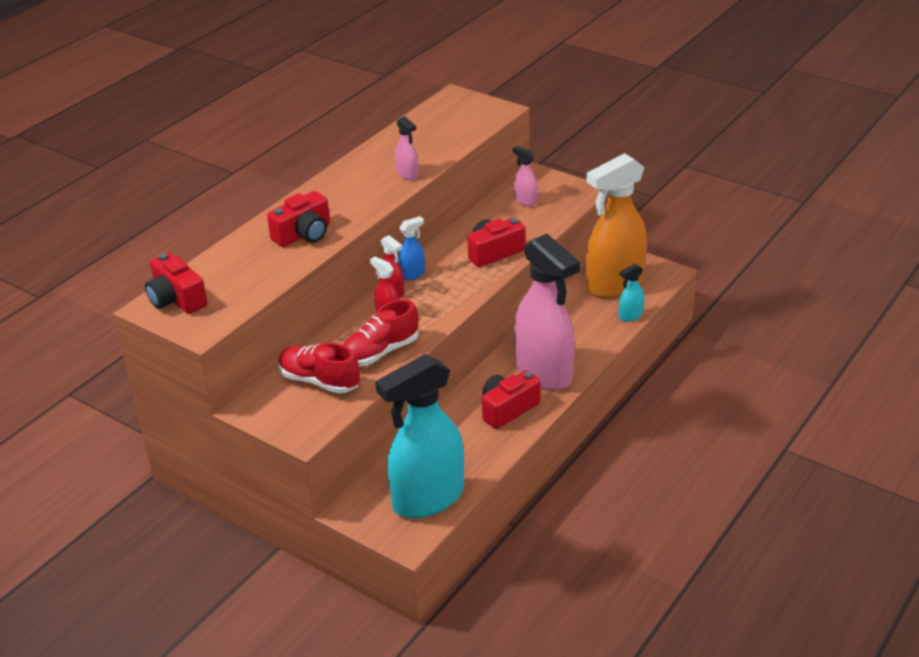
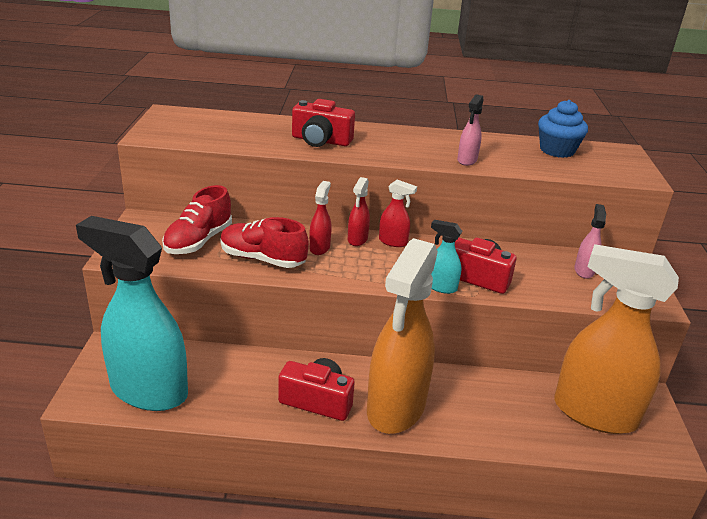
camera: 55 degrees right, 5 degrees down
(176, 299) = (185, 118): red camera -> none
(319, 381) = (198, 241): red shoe -> red shoe turned 150 degrees counterclockwise
(412, 274) = (393, 242): blue spray bottle -> red spray bottle
(427, 125) = (557, 150): none -> blue cupcake
(544, 373) = (396, 408): pink spray bottle -> orange spray bottle
(630, 316) = (556, 446): turquoise spray bottle -> turquoise spray bottle (440, 287)

